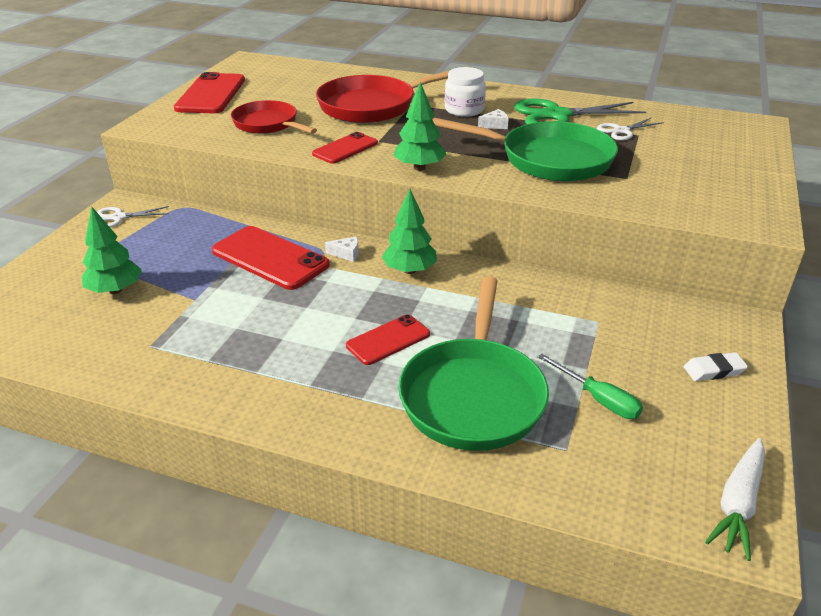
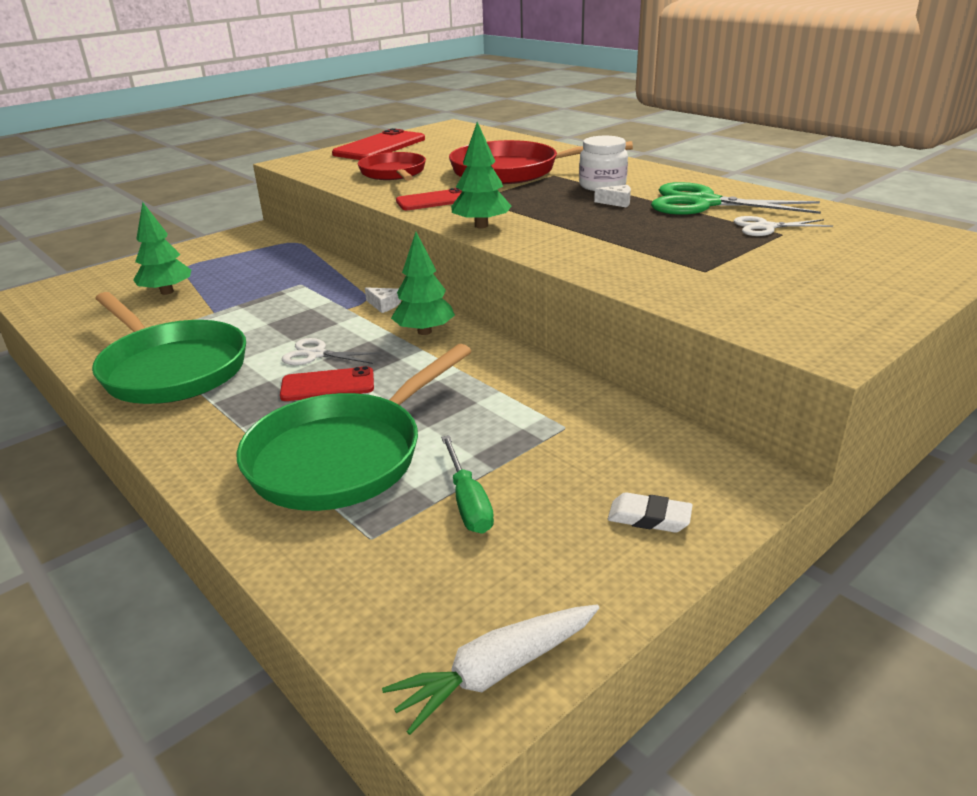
camera: 30 degrees right, 5 degrees down
(119, 217) = (238, 241): white scissors -> white scissors (316, 354)
(270, 258) = (313, 294): red phone -> none
(548, 159) = (633, 240): green pan -> green pan (171, 369)

